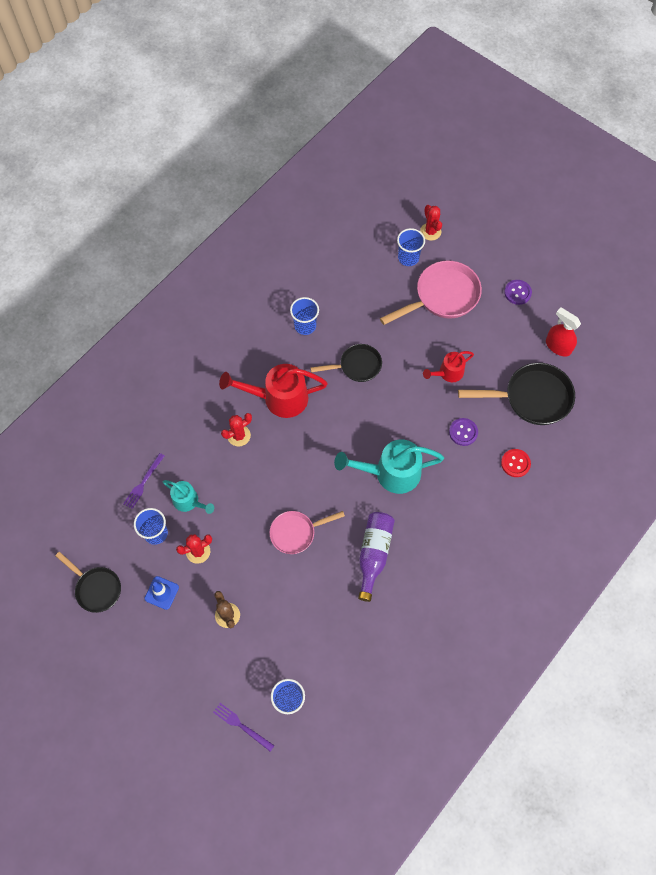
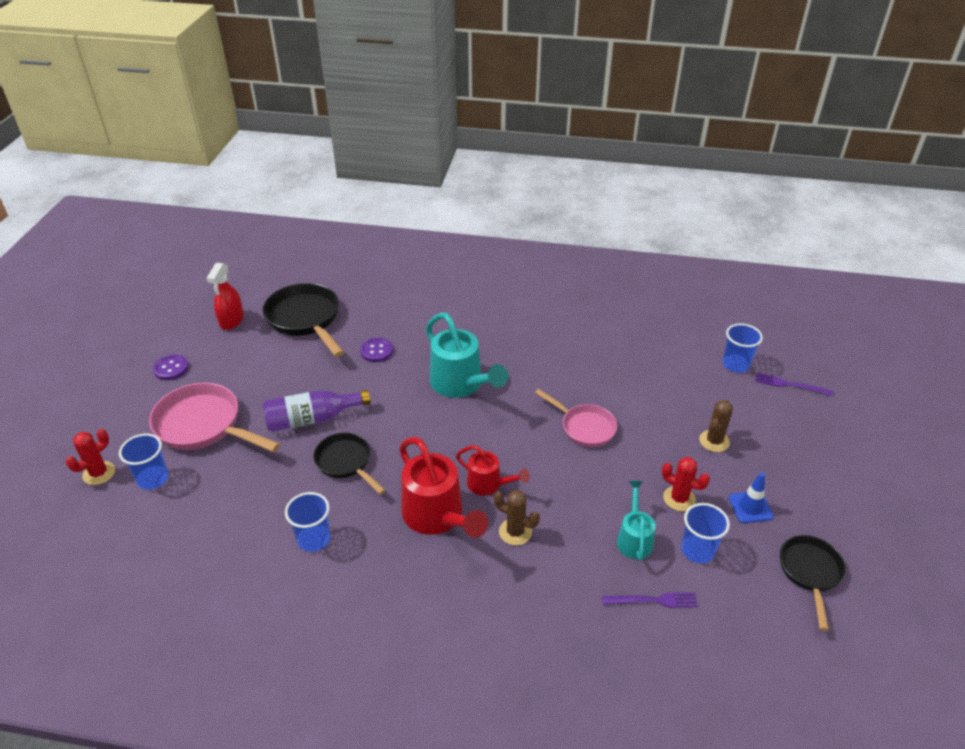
camera: 120 degrees left, 25 degrees down
(239, 435) = (515, 532): red cactus -> brown cactus
(241, 726) = (790, 385): purple fork -> purple fork turned 105 degrees clockwise
(374, 554) = (554, 364): purple bottle -> purple bottle (312, 419)
(448, 373) = (310, 385): red watering can -> red watering can (489, 484)
(515, 463) = (387, 308): red button -> none

